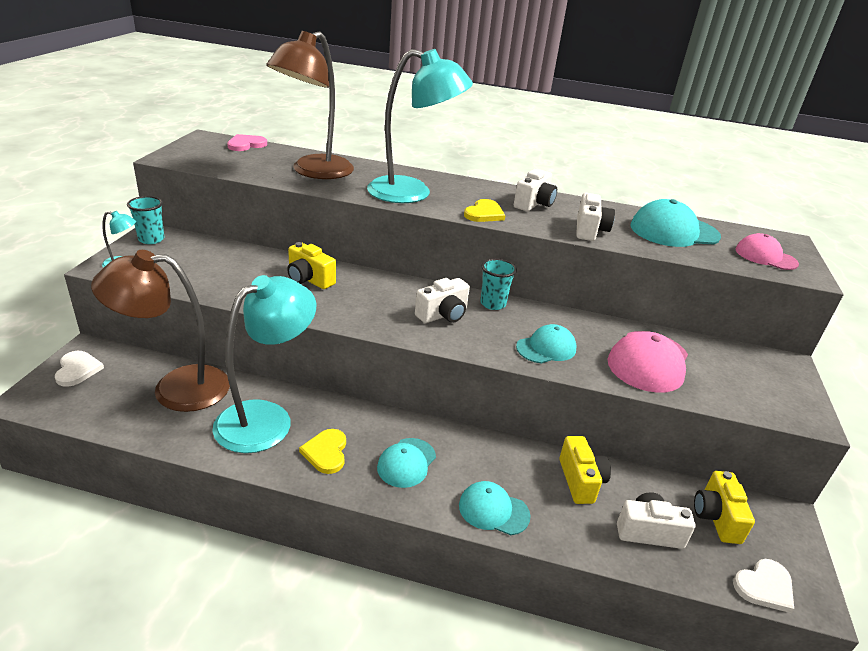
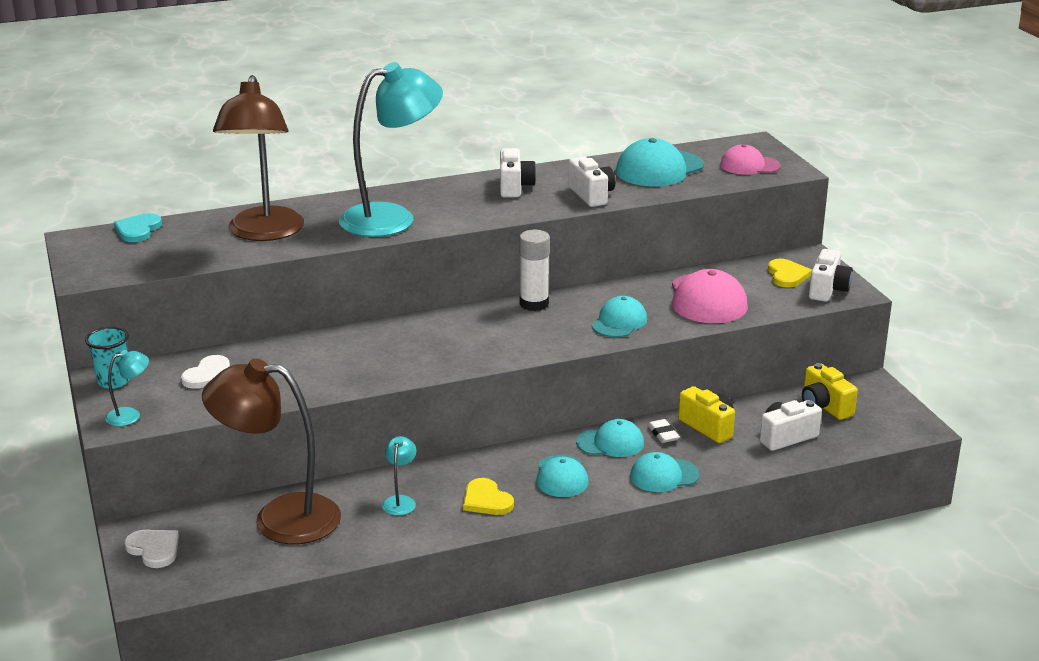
camera: 30 degrees left, 5 degrees down
(176, 388) = (279, 518): brown lamp -> brown lamp turned 45 degrees clockwise
(246, 144) = (138, 230): pink heart -> turquoise heart
(266, 418) = (400, 501): turquoise lamp -> turquoise lamp, size x0.41
(309, 279) = (339, 352): yellow camera -> none
(443, 315) = (503, 331): white camera -> white camera (828, 290)
(479, 452) = (610, 443): none -> turquoise cap
(484, 213) = (484, 214): yellow heart -> yellow heart (787, 275)
(493, 304) = (534, 304): turquoise cup -> white glue stick
(533, 466) = (663, 434): none -> white eraser
(764, 586) = (886, 434): white heart -> white heart (209, 375)

